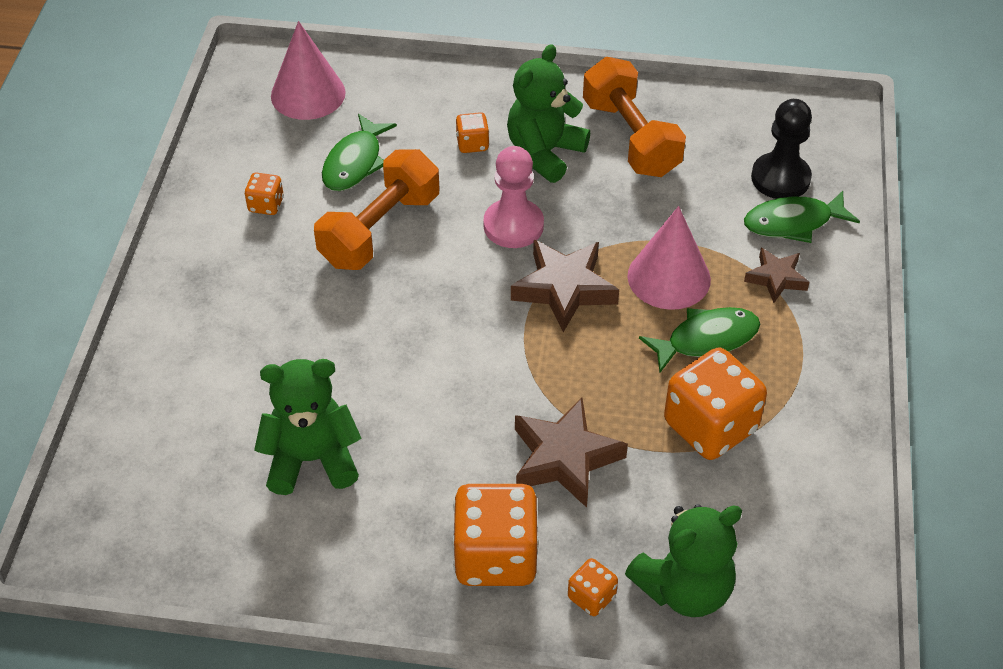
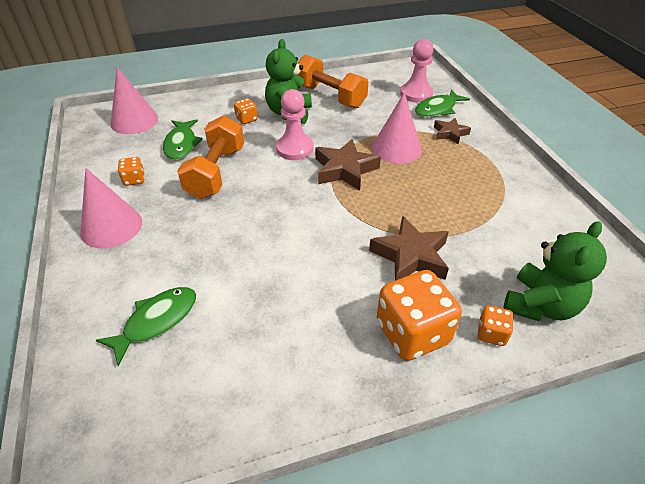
camera: 25 degrees left, 5 degrees down
(209, 272) = (111, 226): none -> pink cone
(312, 459) = (245, 317): green teddy bear -> none
(706, 339) = (439, 170): green fish -> green fish (156, 321)
(710, 426) = (477, 210): orange dice -> none
(780, 178) = (416, 94): black pawn -> pink pawn

